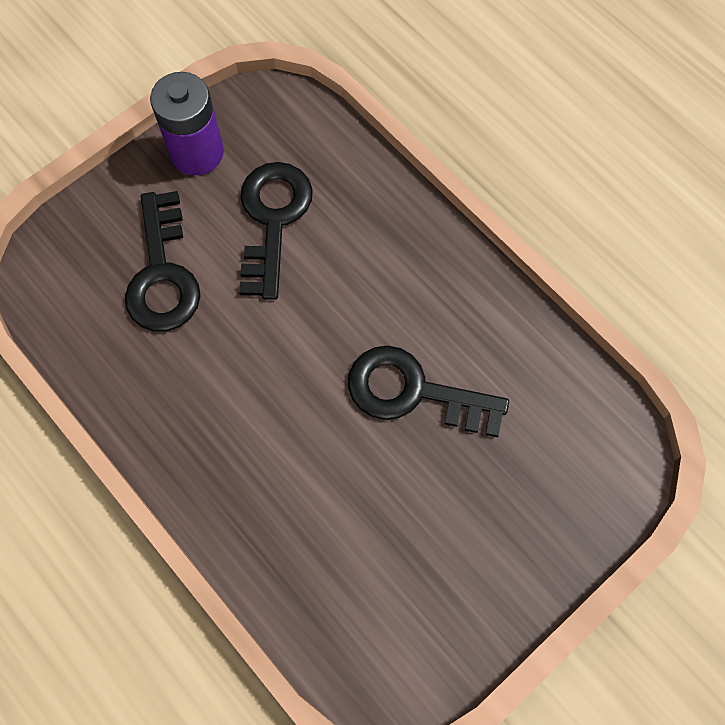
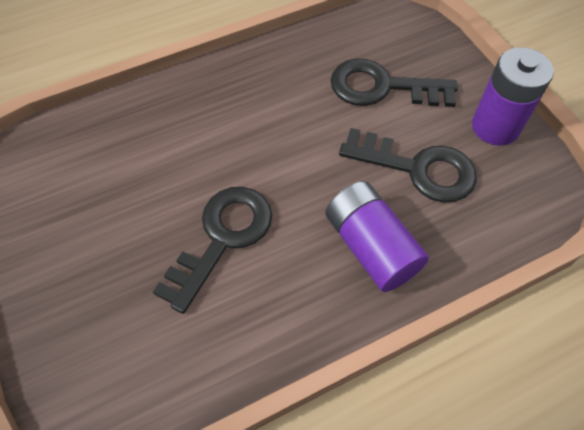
camera: 105 degrees right, 10 degrees down
(380, 248) = (371, 247): none -> purple battery

